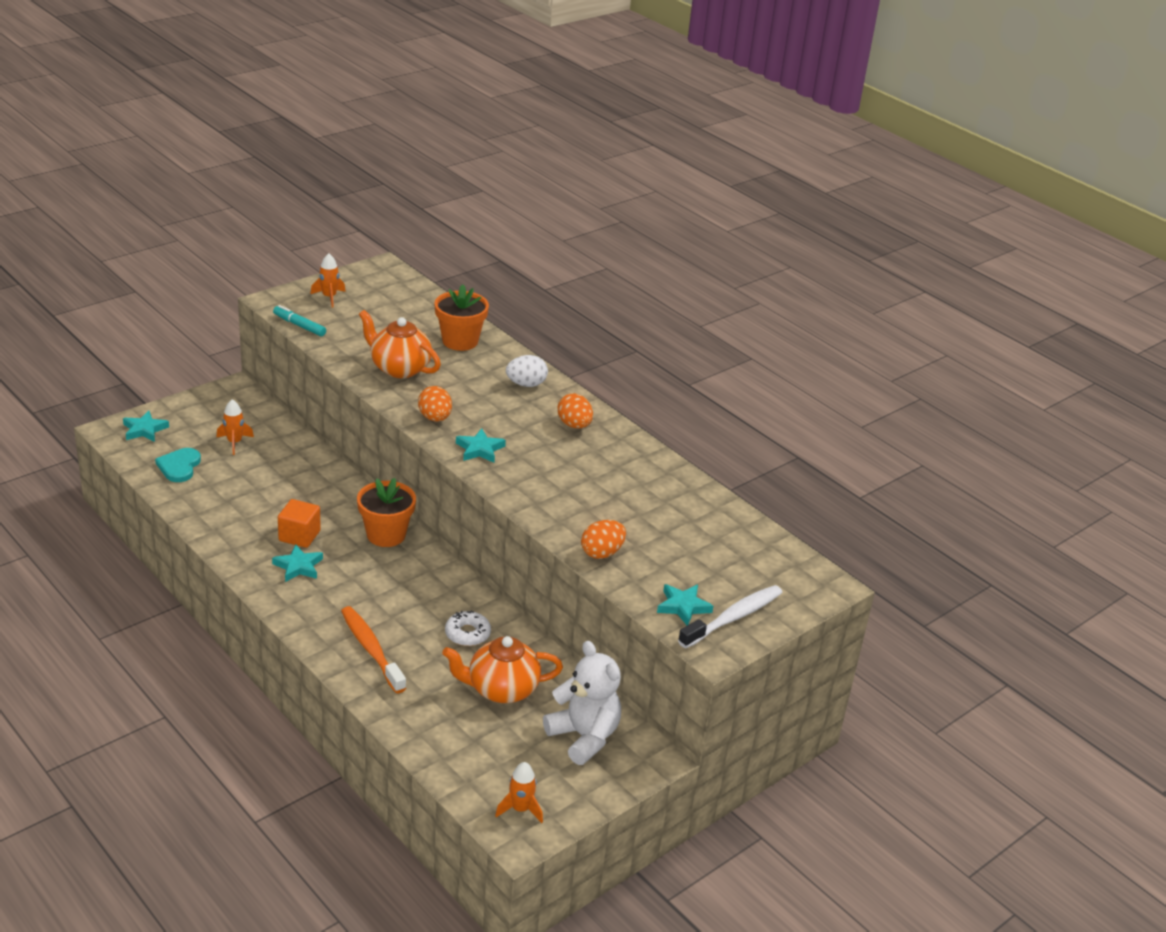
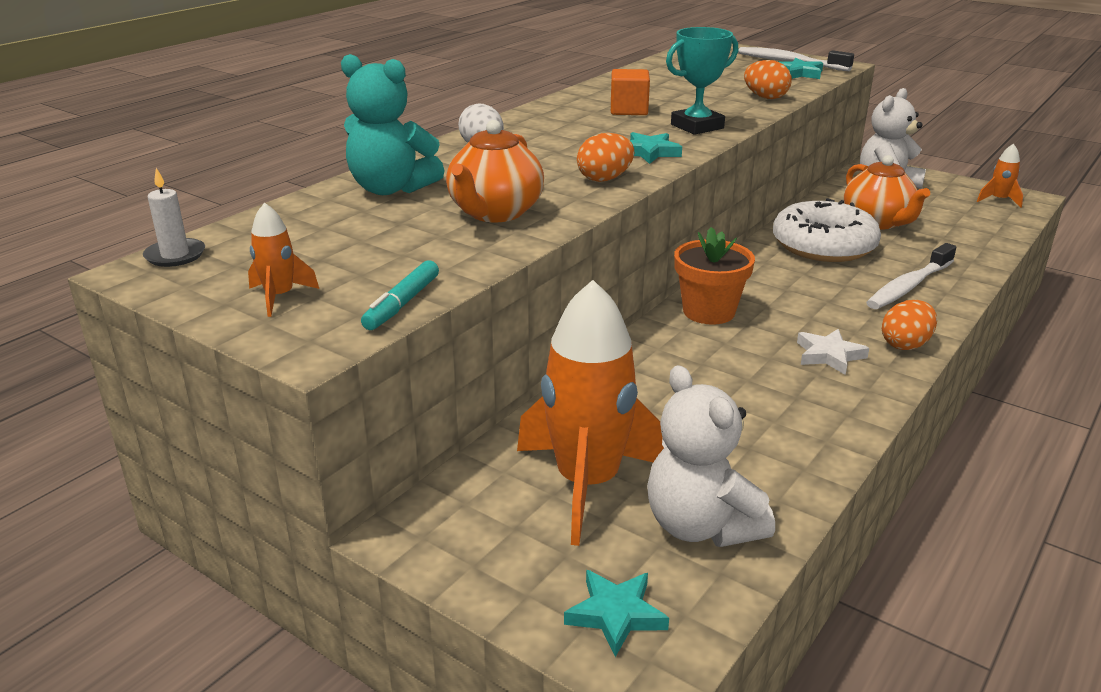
camera: 100 degrees left, 5 degrees down
(179, 466) = (701, 526): turquoise heart -> white teddy bear
(234, 442) = (587, 484): orange rocket -> orange rocket, size x2.30
(298, 566) = (829, 355): turquoise star -> white star
(299, 536) = (769, 368): orange cube -> orange cube (629, 110)
(371, 649) = (908, 286): orange toothbrush -> white toothbrush
(397, 275) = (175, 255): none -> white candle
(460, 341) = (391, 189): orange flower pot -> turquoise teddy bear
(467, 634) = (823, 245): white donut -> white donut, size x2.08
(531, 488) = (697, 126): none -> turquoise trophy
(574, 425) = (554, 121): orange egg -> orange egg (905, 345)

